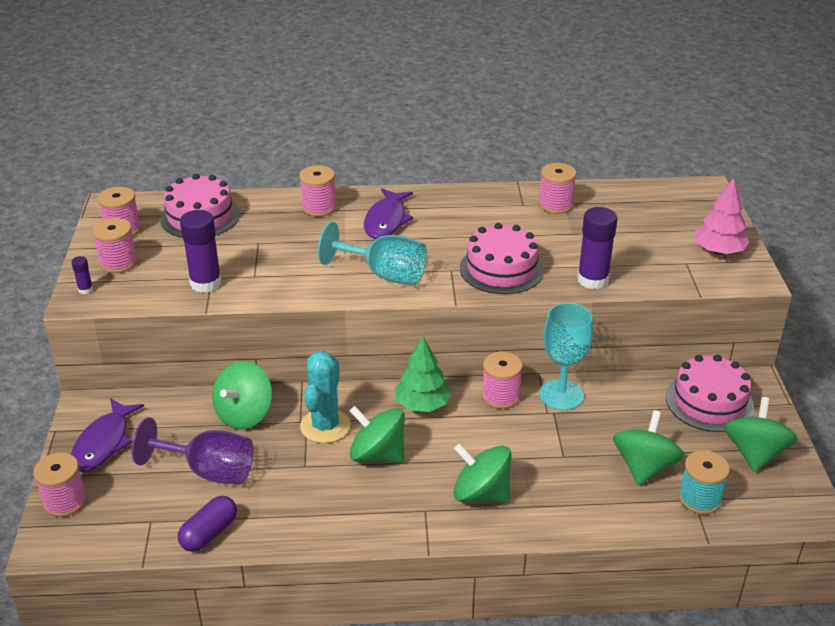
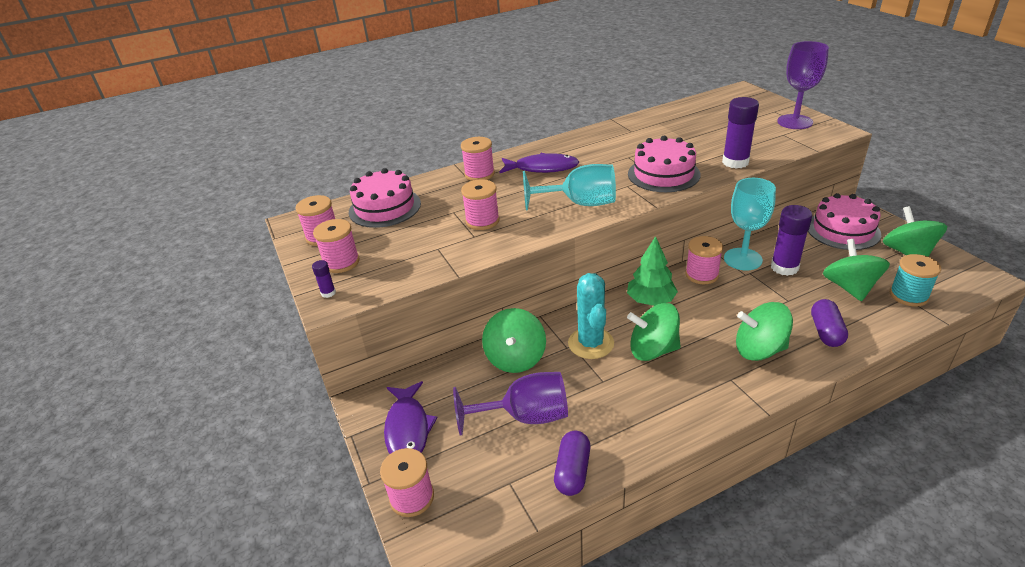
camera: 20 degrees left, 0 degrees up
(206, 283) = (437, 254): purple glue stick -> purple glue stick (784, 267)
(386, 221) = (542, 168): purple fish -> purple fish turned 75 degrees counterclockwise
(555, 205) = (654, 125): pink spool -> pink spool (482, 221)
(568, 502) = (826, 332): none -> purple capsule
(718, 251) = (794, 122): pink tree -> purple goblet

